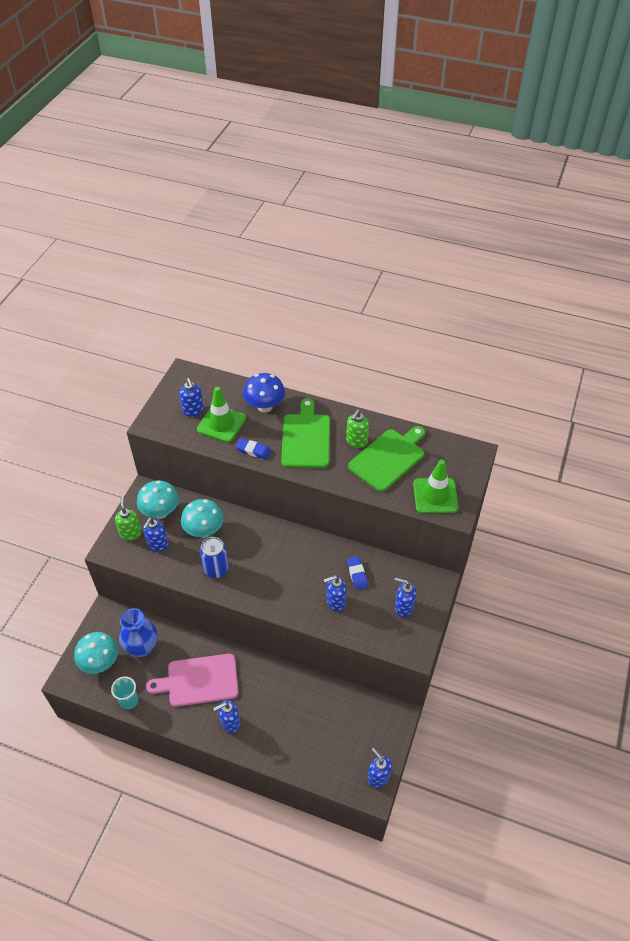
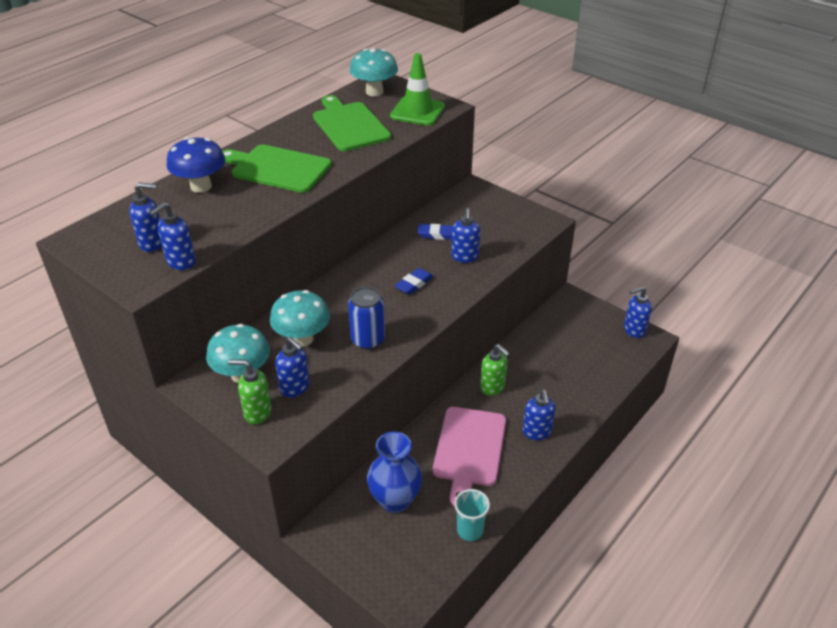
camera: 70 degrees left, 10 degrees down
(100, 662) = (396, 554): turquoise mushroom -> turquoise mushroom (374, 92)
(221, 424) = (198, 224): green traffic cone -> none
(253, 450) = (264, 208): blue eraser -> blue eraser (414, 284)
(356, 441) = (311, 138): green soap dispenser -> green soap dispenser (492, 387)
(403, 607) = (493, 215): blue soap dispenser -> blue soap dispenser (180, 262)

